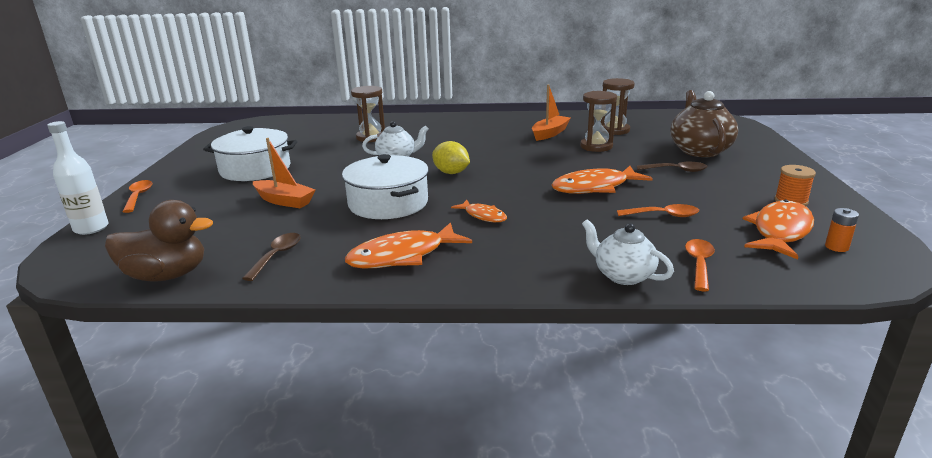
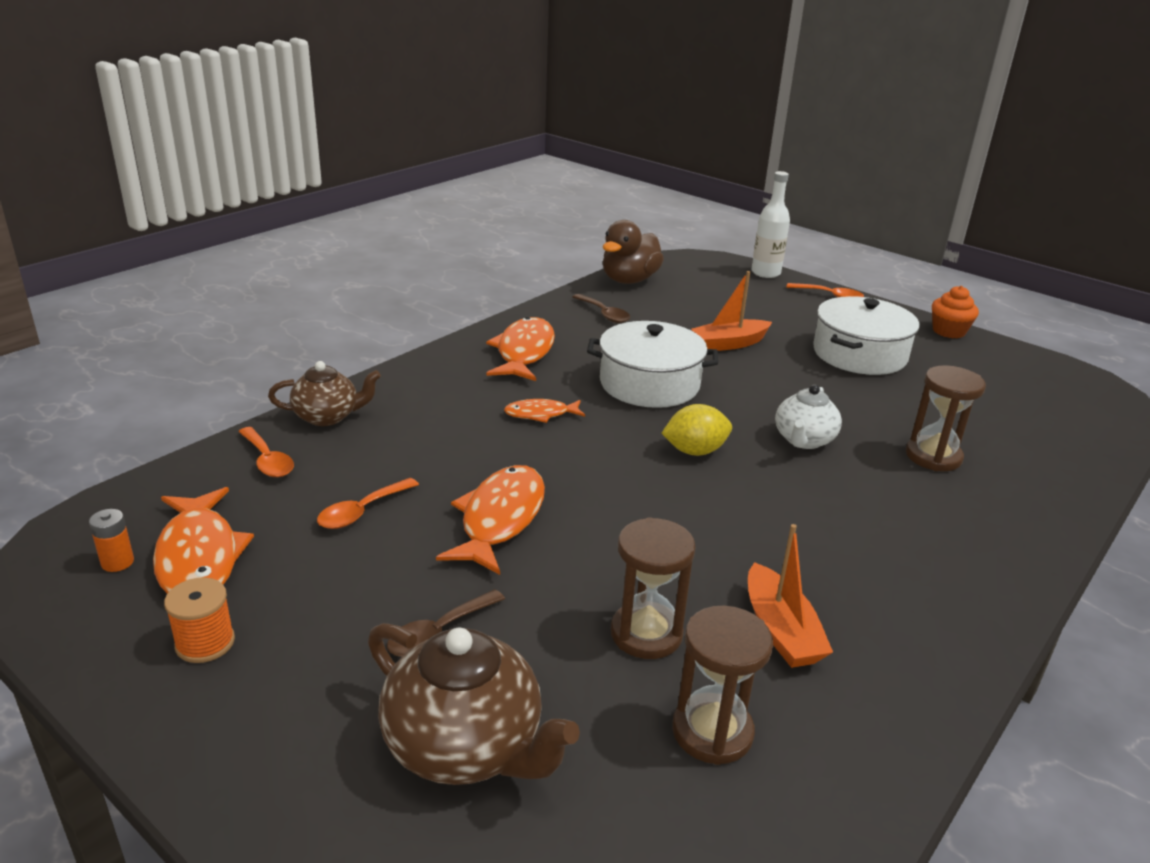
camera: 125 degrees right, 5 degrees up
(184, 158) = (948, 331): none -> orange cupcake
(623, 275) = (327, 416): white teapot -> brown teapot

